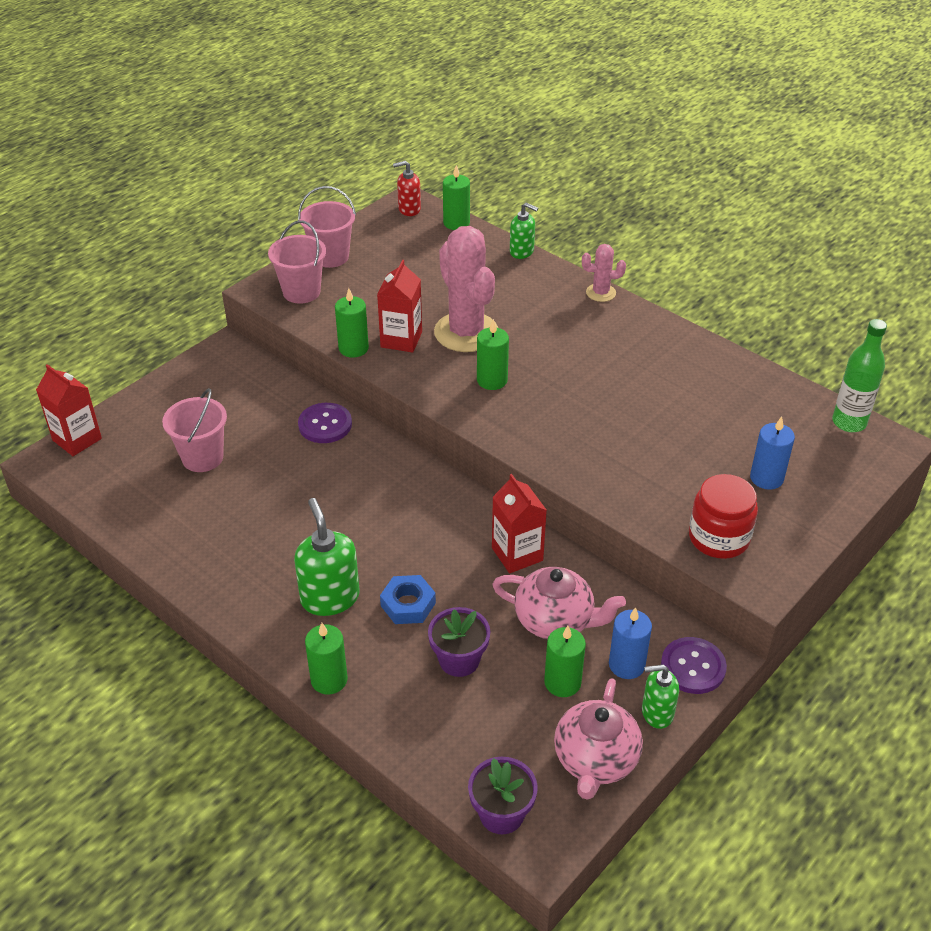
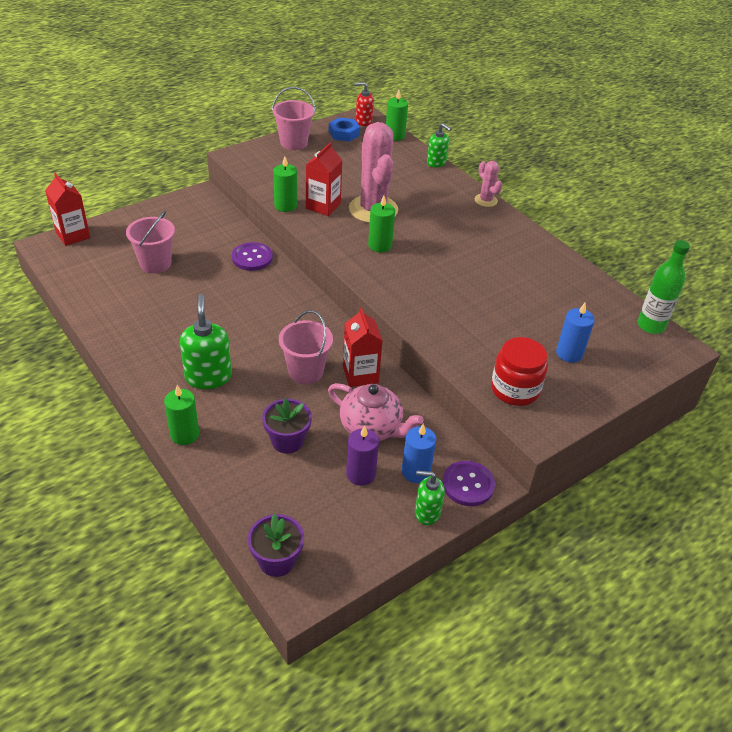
camera: 10 degrees right, 0 degrees up
(301, 292) = (263, 162): pink bucket -> pink bucket (305, 371)
(408, 604) = (264, 393): blue nut -> blue nut (344, 133)
(562, 682) = (360, 474): green candle -> purple candle
(595, 760) = (365, 537): pink teapot -> none
(601, 293) = (486, 200): pink cactus -> pink cactus turned 45 degrees clockwise

